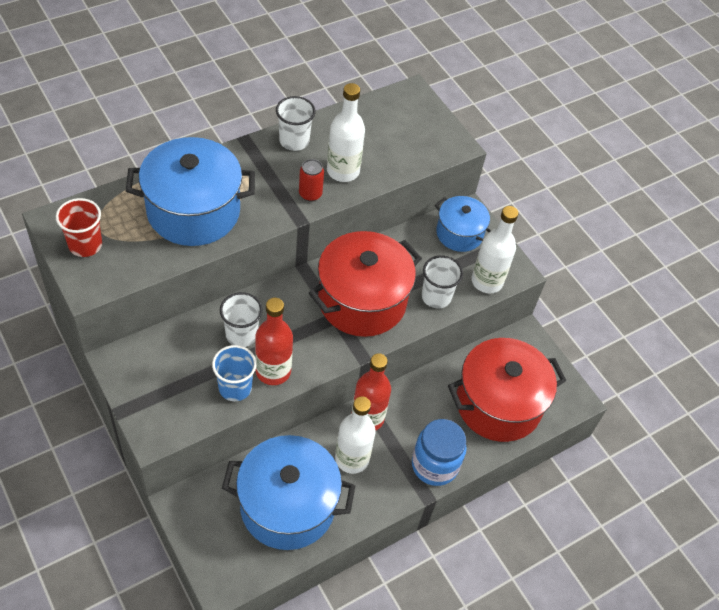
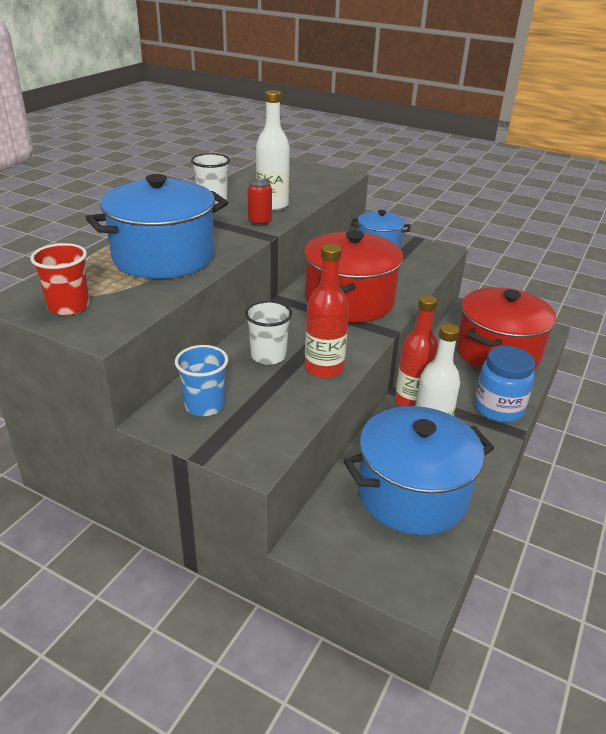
camera: 25 degrees left, 20 degrees down
(235, 387) = (301, 393): blue cup -> blue cup (204, 405)
(436, 297) = (403, 280): white cup -> none
(487, 281) = (429, 261): white bottle -> none

